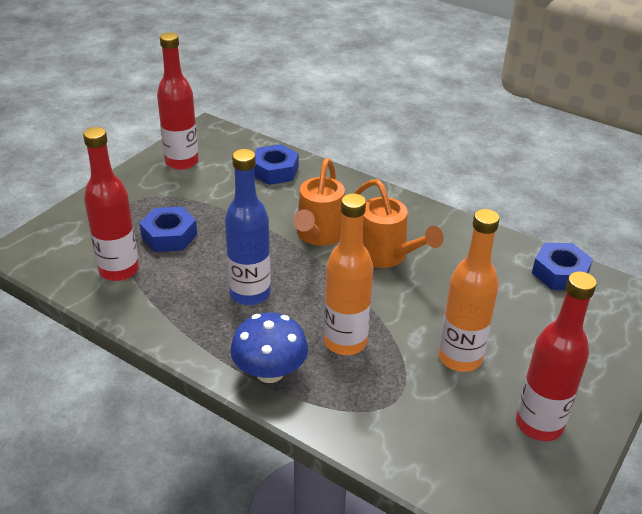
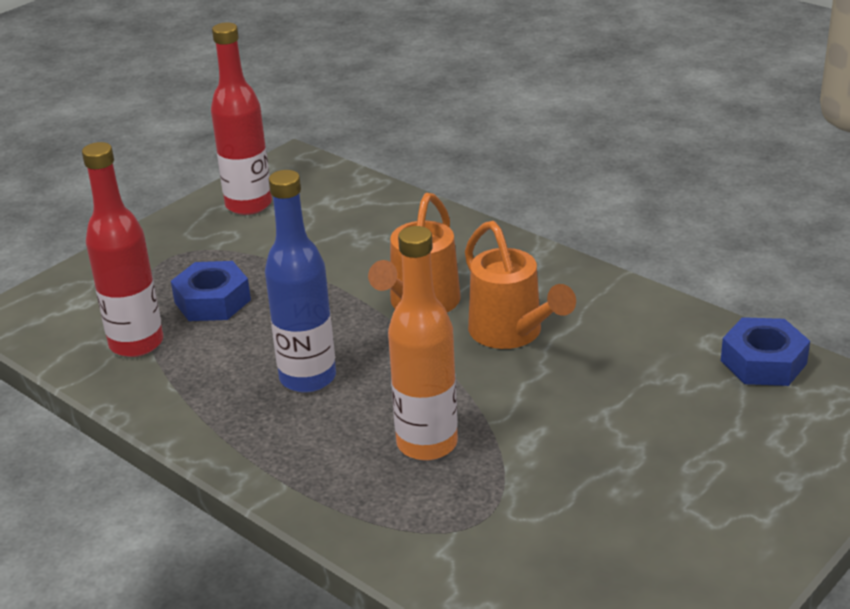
camera: 10 degrees right, 5 degrees down
(270, 372) = (314, 478): blue mushroom -> none
(275, 171) = (376, 218): blue nut -> none
(460, 358) = (586, 470): orange bottle -> none
(539, 424) = (680, 560): red bottle -> none

